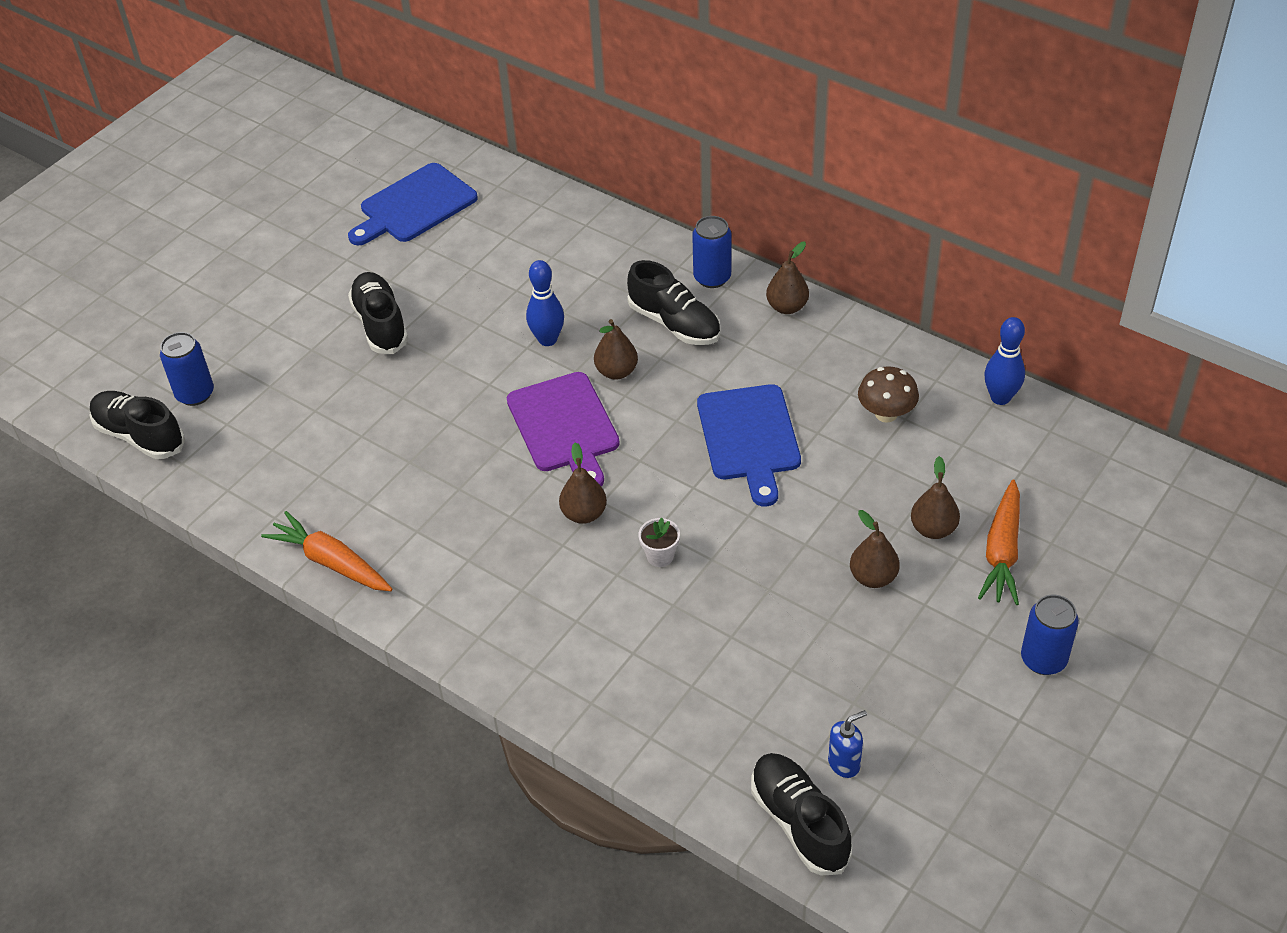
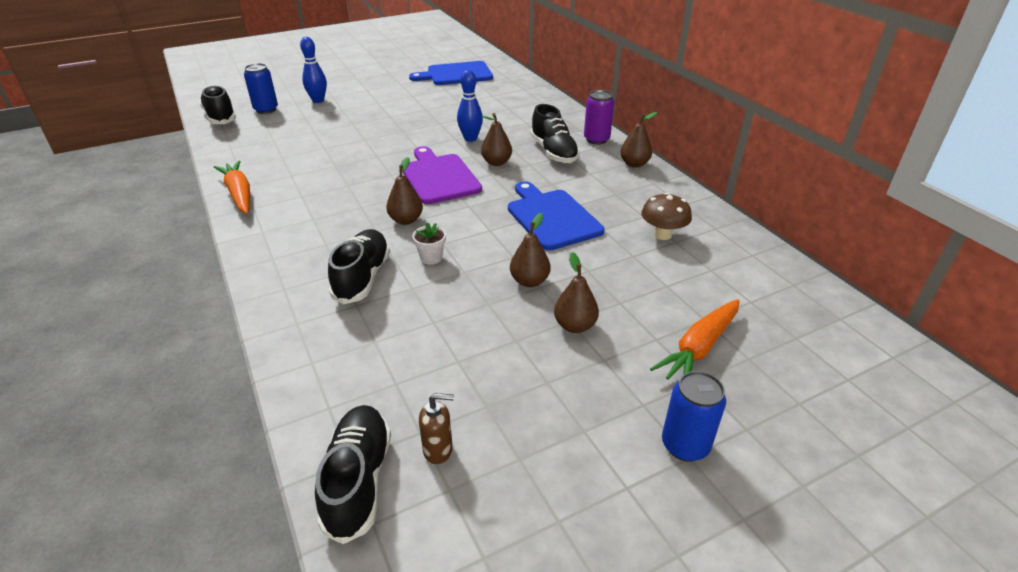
camera: 25 degrees right, 10 degrees down
(380, 324) = (387, 109): black shoe -> black shoe (362, 277)
(564, 427) = (439, 177): purple cutting board -> purple cutting board turned 150 degrees clockwise
(712, 278) = (596, 139): blue can -> purple can
(749, 438) = (552, 217): blue cutting board -> blue cutting board turned 135 degrees clockwise
(844, 763) = (438, 450): blue soap dispenser -> brown soap dispenser
(933, 529) = (649, 312): brown pear -> brown pear (529, 281)
(1000, 398) = (762, 252): blue bowling pin -> blue bowling pin (318, 100)

